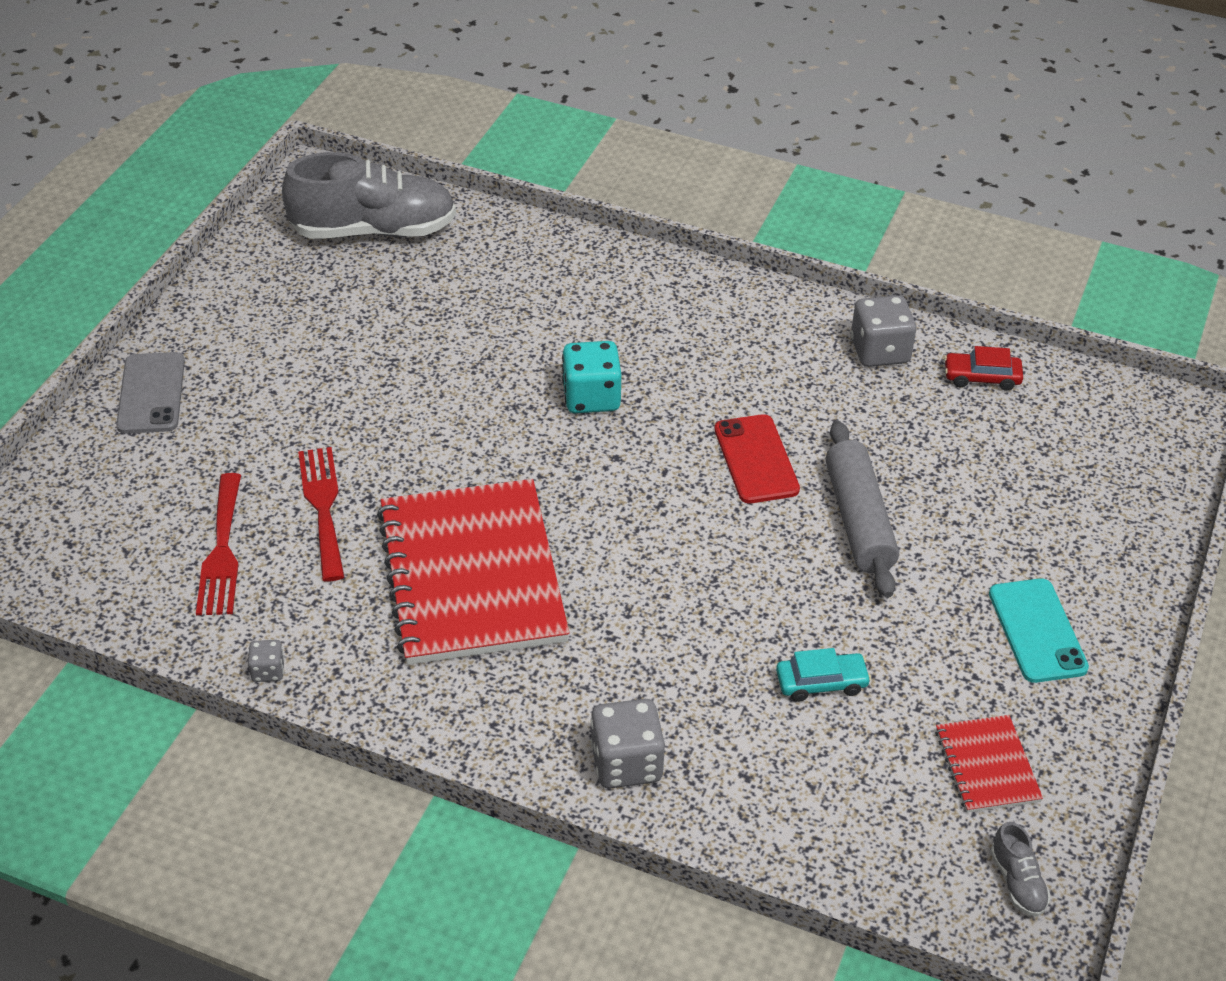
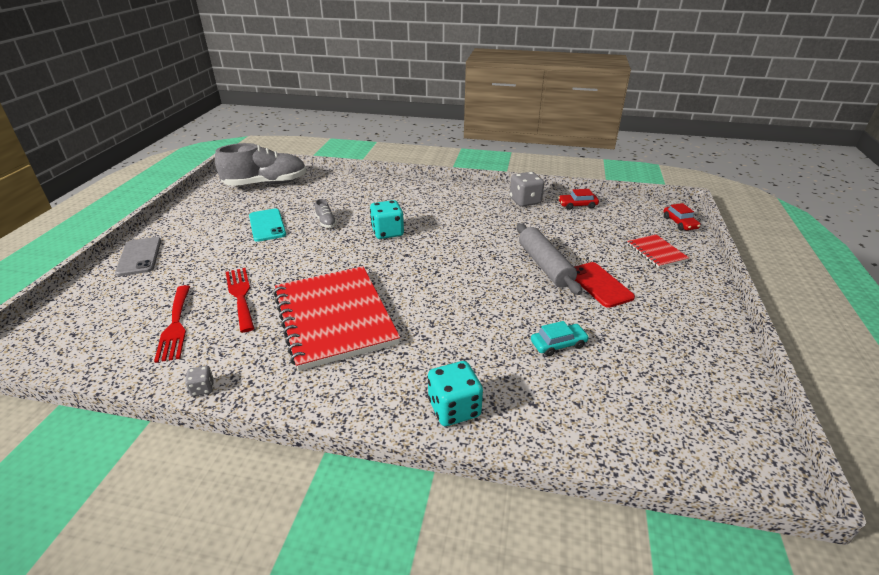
camera: 10 degrees left, 10 degrees down
(626, 763) = (454, 408): grey dice -> turquoise dice
(756, 459) = (481, 247): red phone -> red phone (599, 285)
(986, 766) = (676, 374): red notebook -> red notebook (656, 252)
(1017, 882) = (736, 442): grey shoe -> grey shoe (326, 222)
(1037, 631) = (663, 302): turquoise phone -> turquoise phone (267, 225)
(1166, 454) = (679, 223): none -> red car

